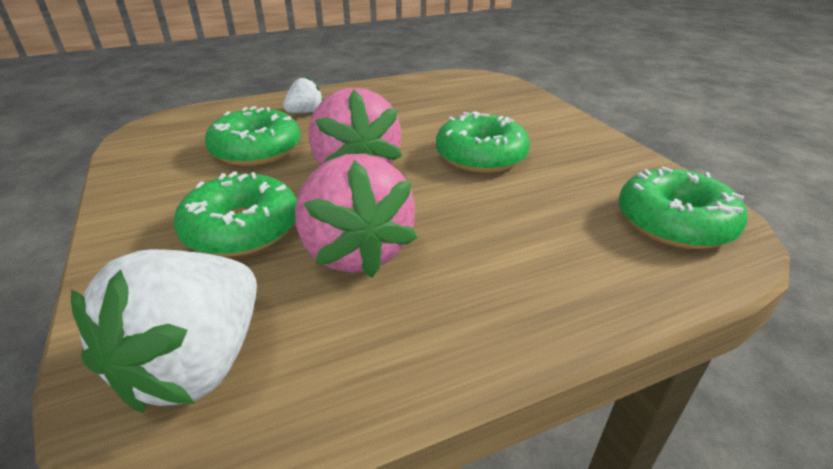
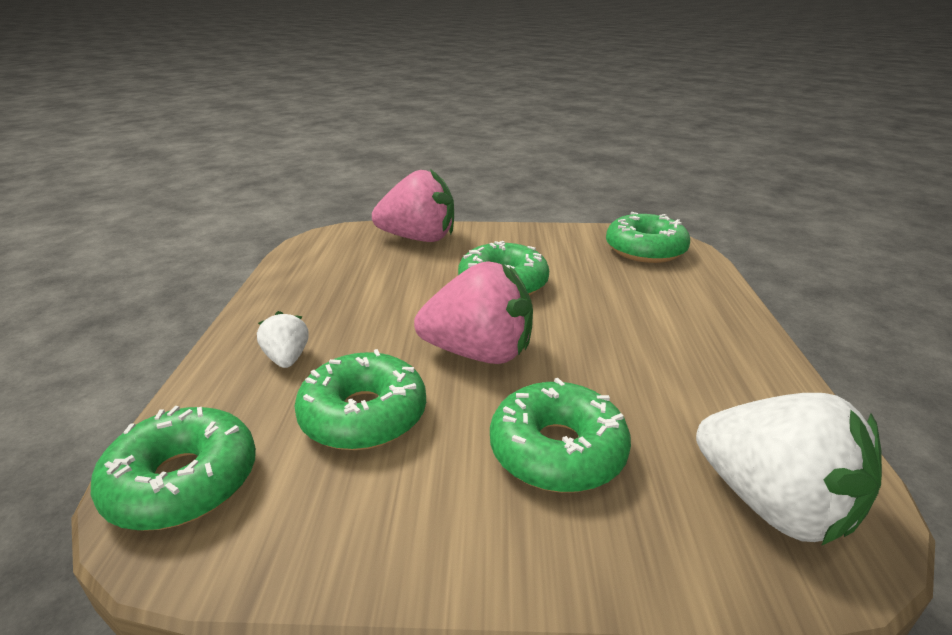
camera: 65 degrees left, 5 degrees down
(183, 123) = (183, 482): none -> green donut
(356, 251) = (630, 383): pink strawberry -> pink strawberry (418, 238)

